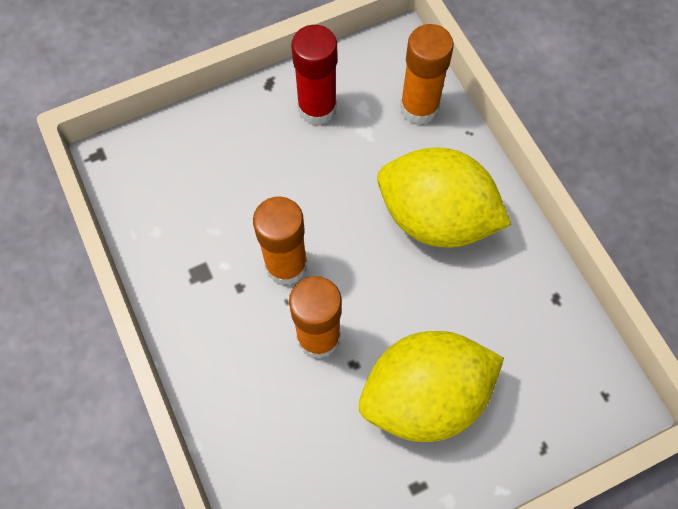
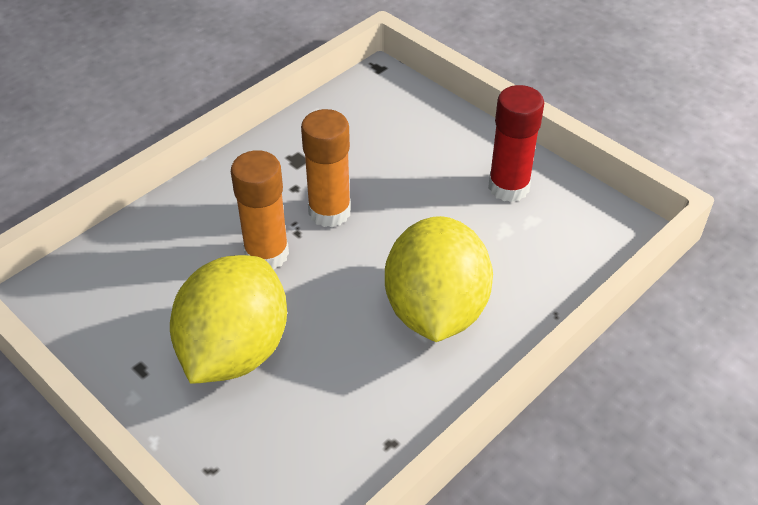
camera: 70 degrees right, 20 degrees down
(419, 108) = (559, 264): orange glue stick -> none
(424, 396) = (235, 350): yellow lemon -> yellow lemon turned 60 degrees clockwise

